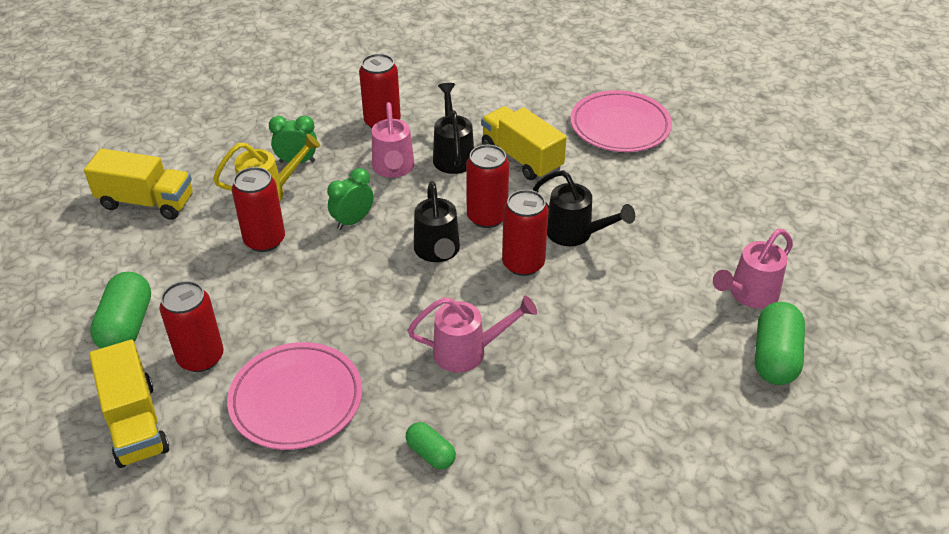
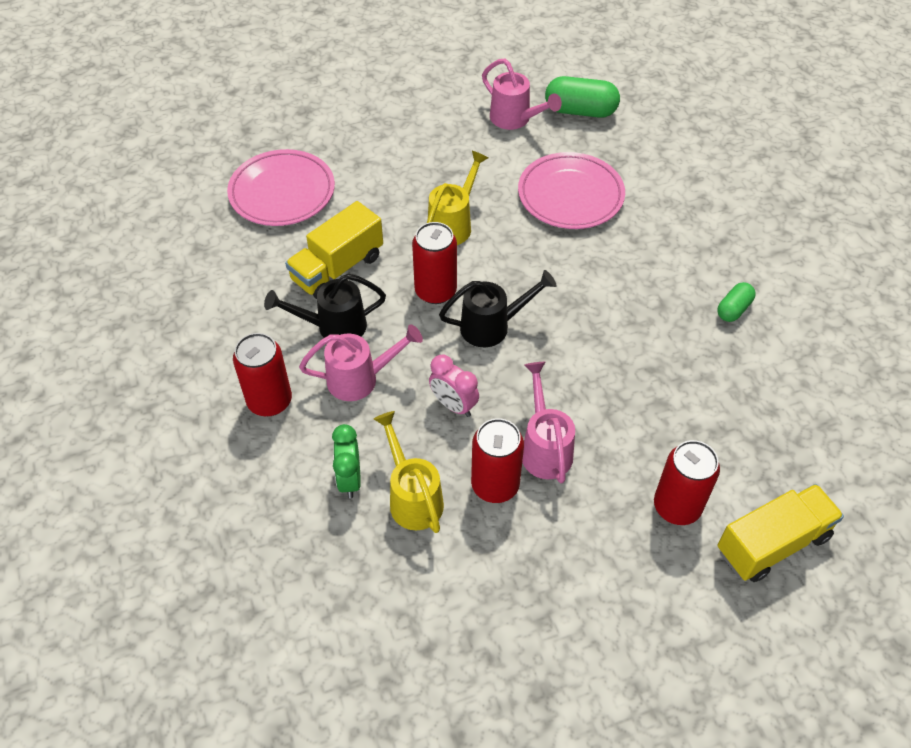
camera: 95 degrees left, 10 degrees up
(126, 326) = (651, 593): green capsule -> none
(146, 202) = (440, 638): yellow truck -> none
(296, 400) = (706, 413): pink plate -> pink plate (570, 195)
(352, 221) = (453, 405): green clock -> pink clock
(468, 351) = (618, 293): pink watering can -> pink watering can (544, 448)
(523, 263) = (499, 260): red can -> none
(575, 234) = (453, 224): black watering can -> yellow watering can

